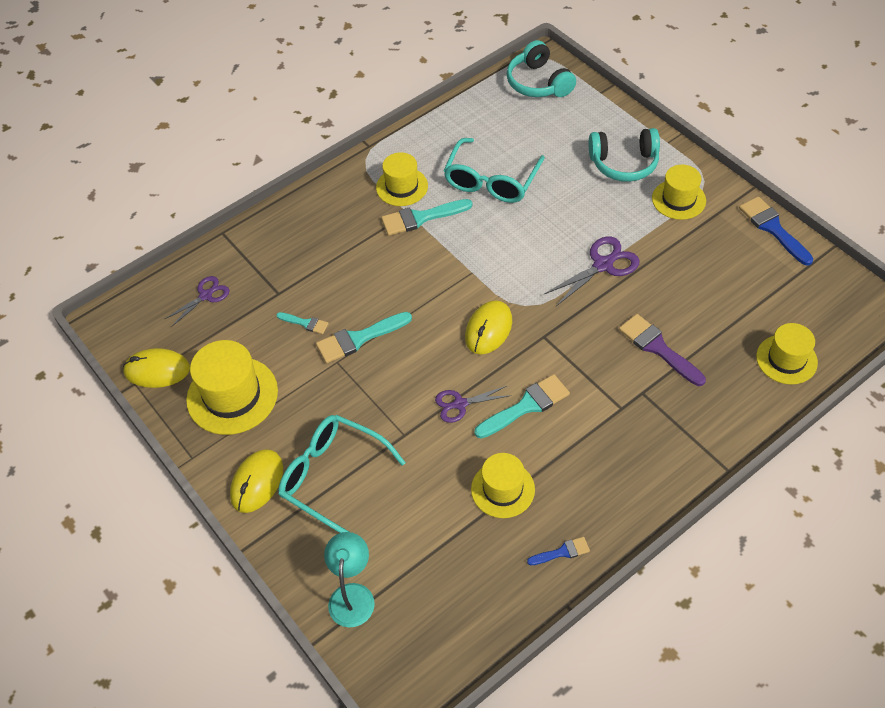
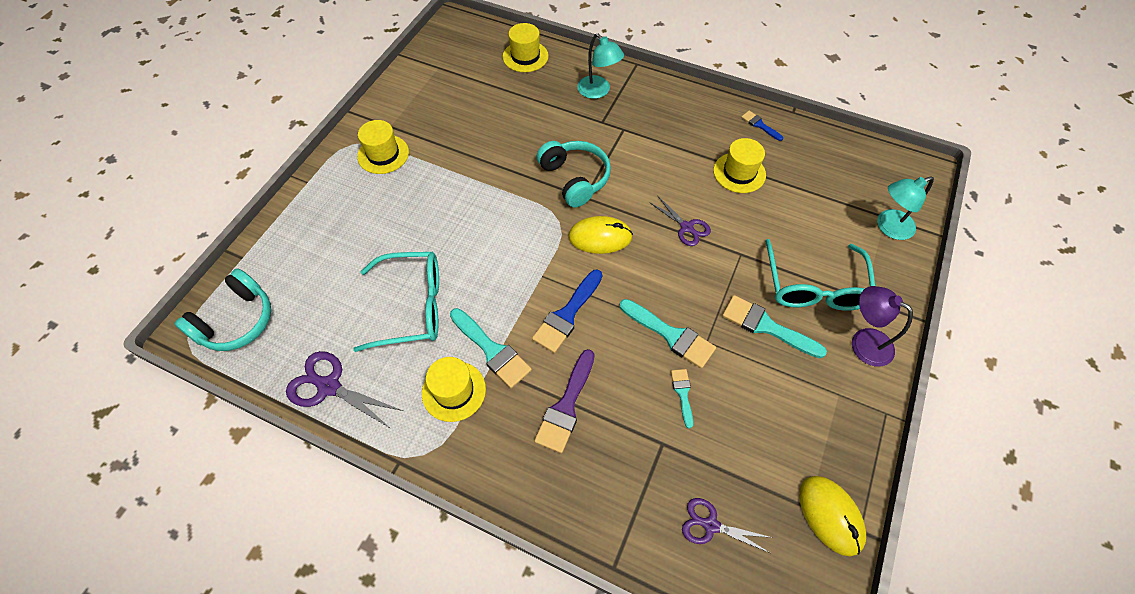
camera: 120 degrees left, 5 degrees up
(232, 395) = (803, 416): yellow hat -> none
(257, 482) = (863, 342): yellow mouse -> purple lamp
(526, 406) = (659, 184): turquoise brush -> turquoise brush (766, 326)
(603, 265) = (485, 182): purple scissors -> purple scissors (329, 386)
(624, 163) = (348, 206): turquoise headphones -> turquoise headphones (574, 178)
(658, 348) = (555, 124): purple brush -> purple brush (566, 406)
(694, 409) = (598, 91): none -> turquoise lamp
(773, 228) = (394, 90): blue brush -> blue brush (567, 315)

